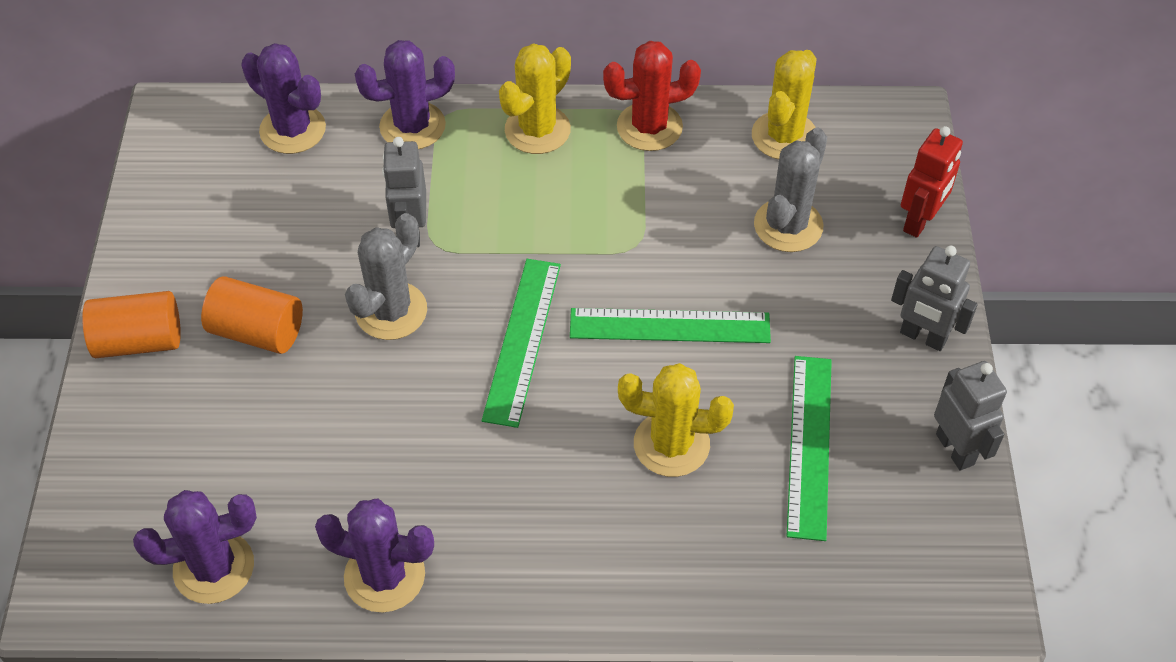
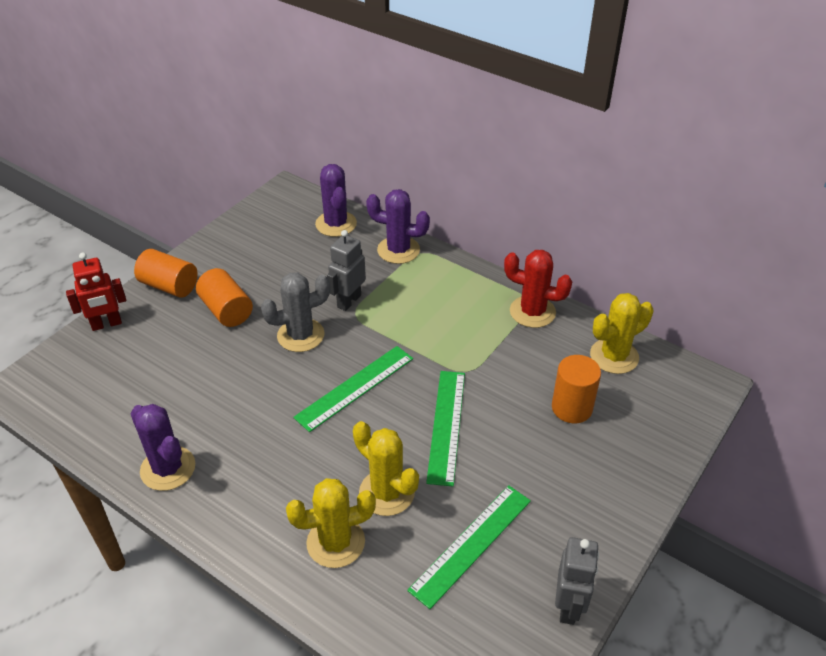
camera: 35 degrees right, 10 degrees down
(214, 567) = (95, 413): purple cactus -> none
(537, 130) = (465, 283): yellow cactus -> yellow cactus (335, 542)
(669, 326) = (446, 425): green ruler -> green ruler turned 60 degrees clockwise
(788, 225) = (572, 408): grey cactus -> orange cylinder
(920, 221) = (665, 451): red robot -> red robot (106, 324)
(922, 337) = (606, 522): grey robot -> none

